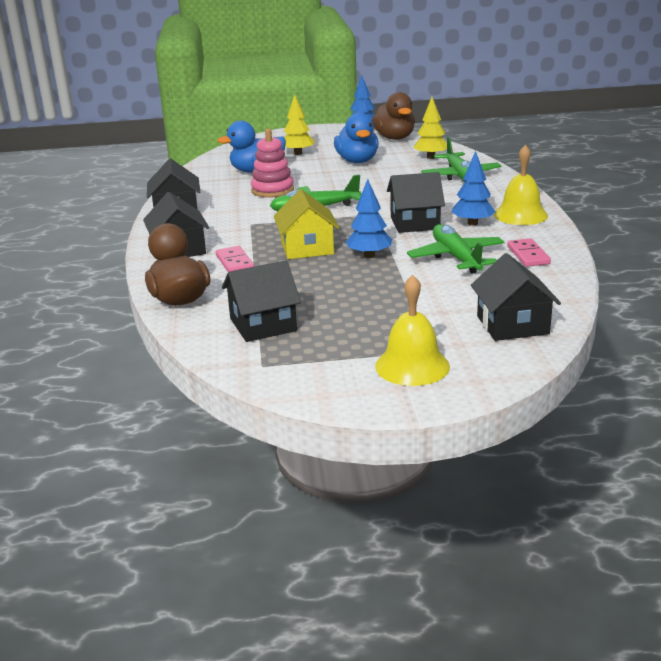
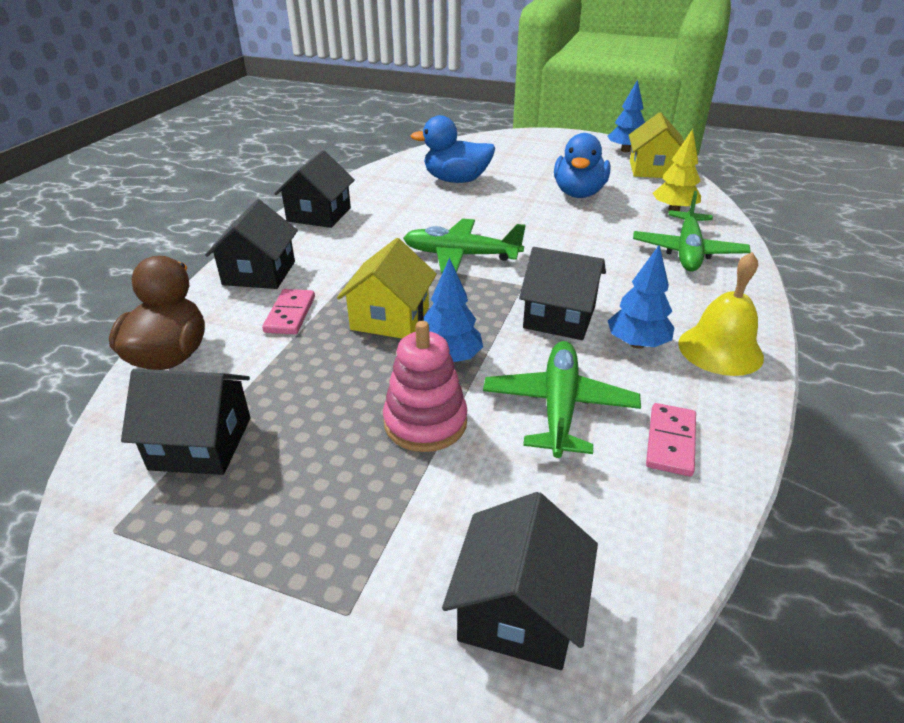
camera: 25 degrees right, 10 degrees up
(272, 190) = (444, 212): pink stacking toy -> pink stacking toy (425, 422)
(298, 153) = (523, 166): yellow tree -> none
(394, 138) = (653, 170): brown duck -> yellow house
(412, 366) = (283, 642): yellow bell -> none

